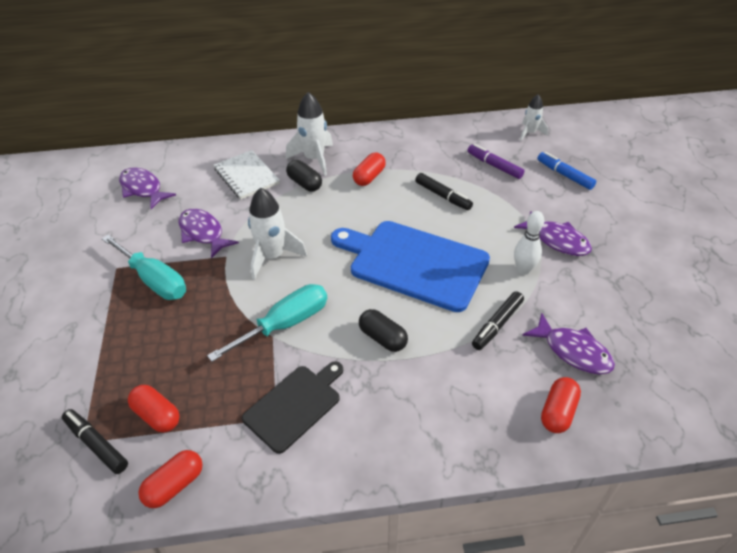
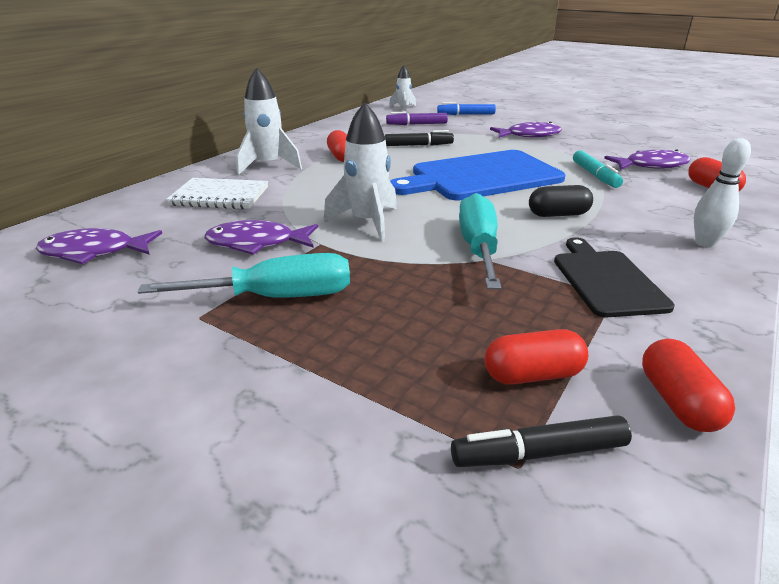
camera: 50 degrees left, 15 degrees down
(304, 183) = (292, 179): black capsule -> none
(497, 324) = (595, 175): black marker -> turquoise marker
(523, 270) = (545, 151): white bowling pin -> white bowling pin (705, 243)

